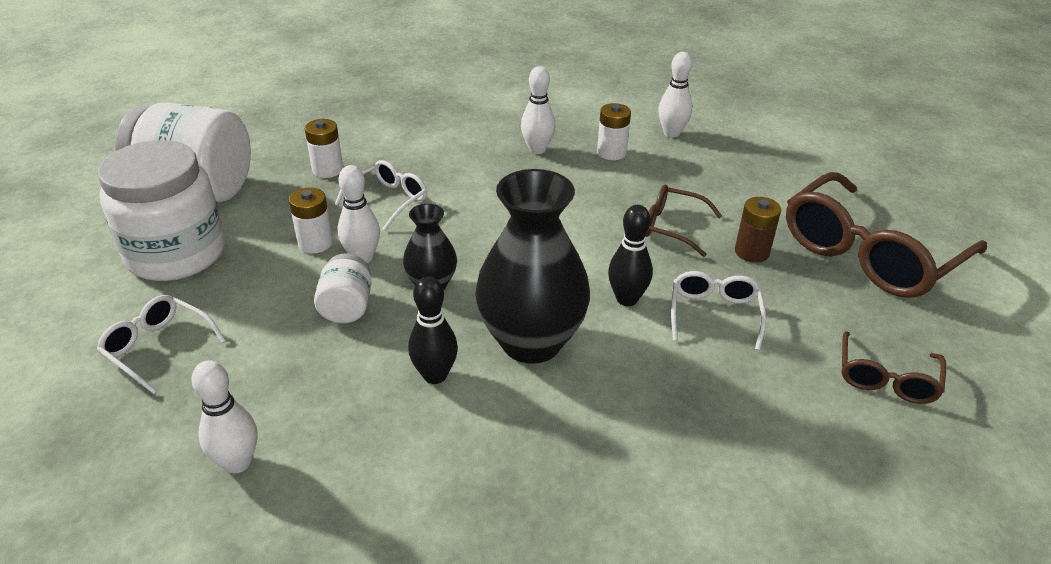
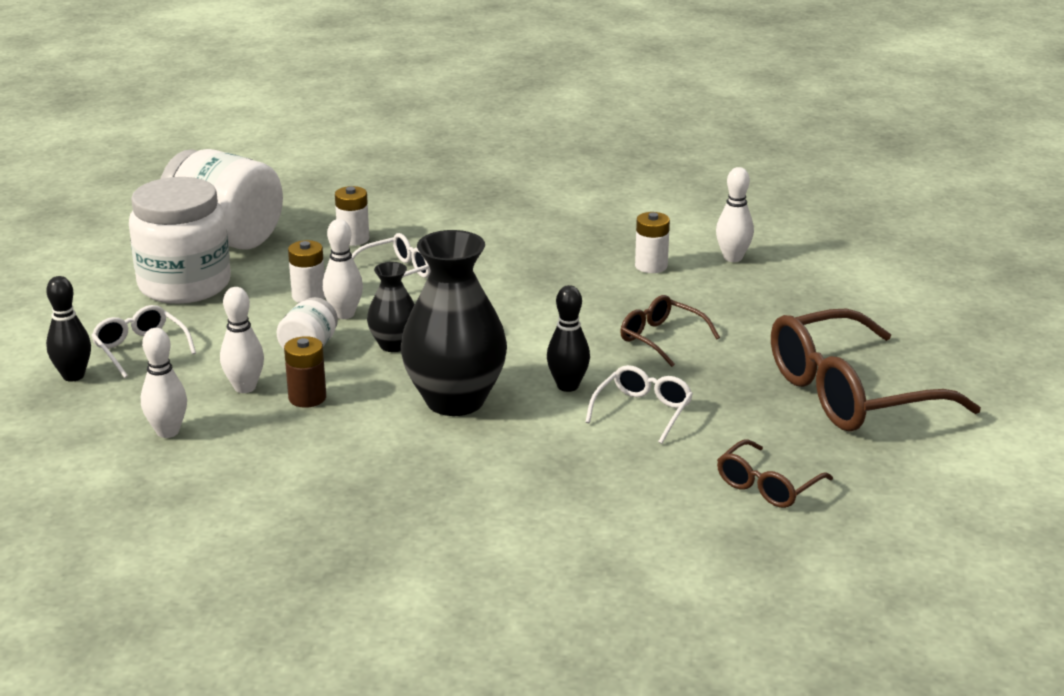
camera: 20 degrees right, 10 degrees down
(435, 375) = (355, 408): black bowling pin -> black bowling pin (73, 376)
(537, 149) = (574, 252): white bowling pin -> white bowling pin (245, 387)
(751, 252) = (725, 372): brown battery -> brown battery (307, 398)

